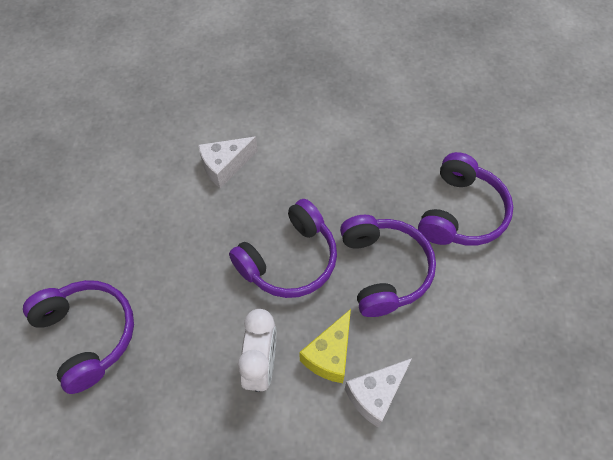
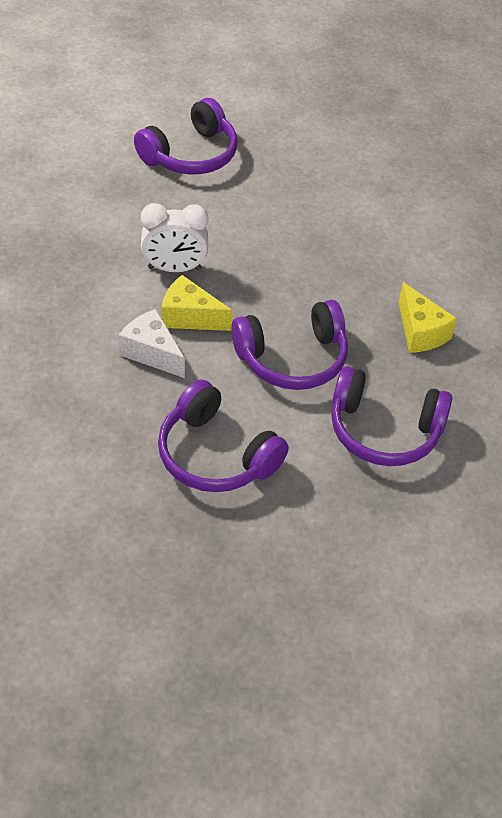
camera: 80 degrees right, 10 degrees down
(225, 166) = (395, 225): white cheese -> none
(289, 259) = (291, 281): purple headphones -> purple headphones (216, 454)
(355, 170) = (420, 332): none -> yellow cheese

